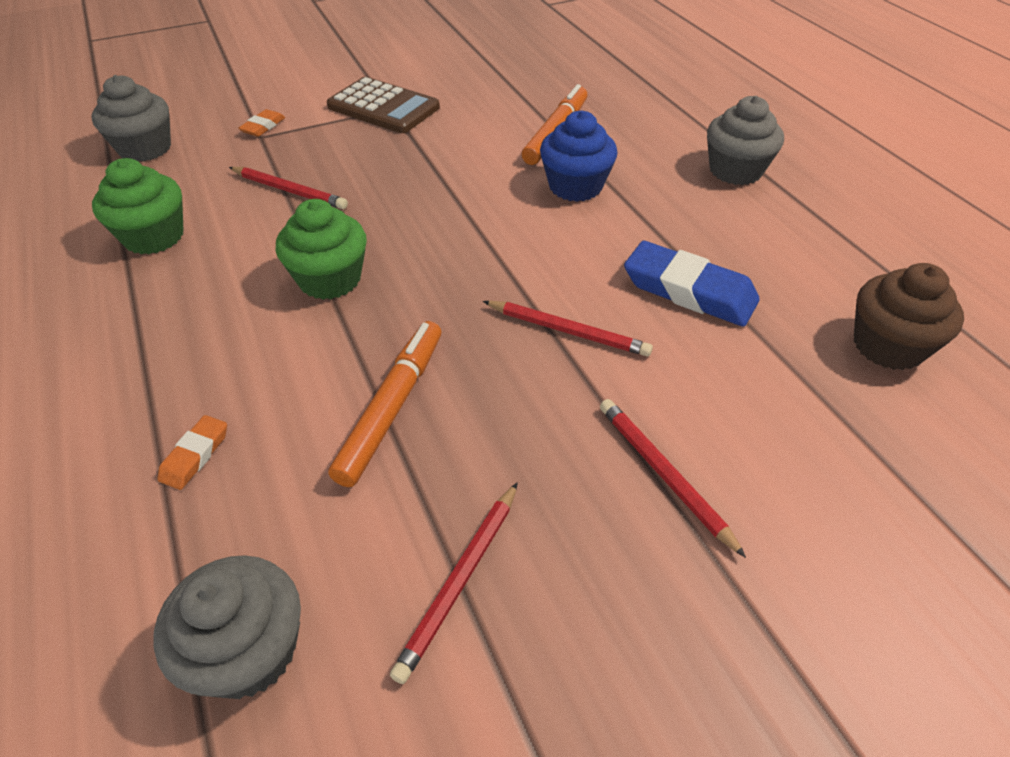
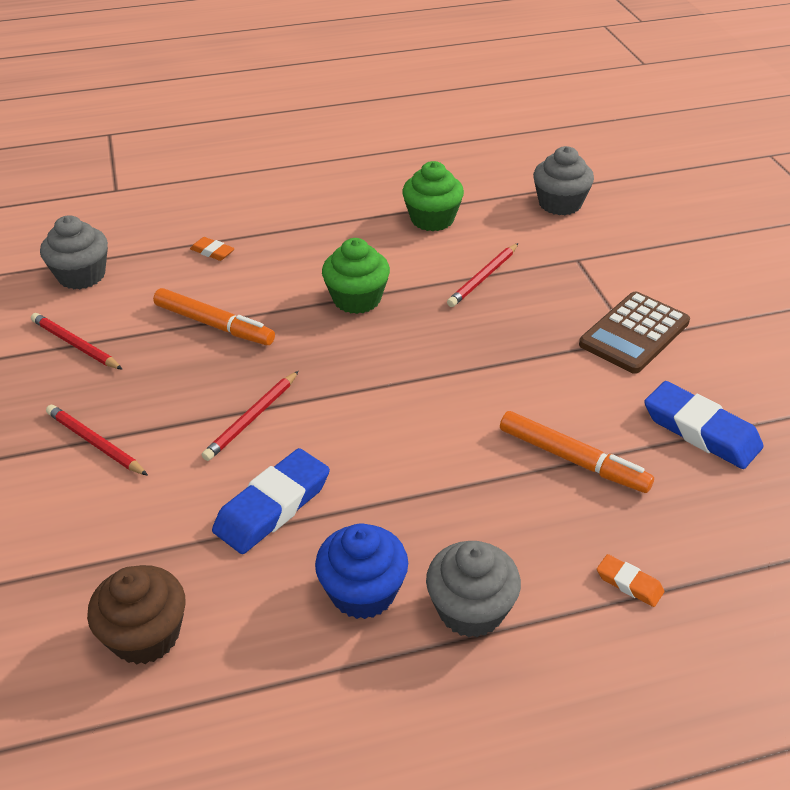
camera: 100 degrees right, 5 degrees down
(263, 127) = (595, 260): orange eraser -> orange eraser (629, 583)
(503, 82) = (701, 431): none -> blue eraser
(575, 186) = (460, 457): blue cupcake -> blue cupcake (363, 592)
(663, 474) = (95, 443): red pencil -> red pencil turned 120 degrees counterclockwise

